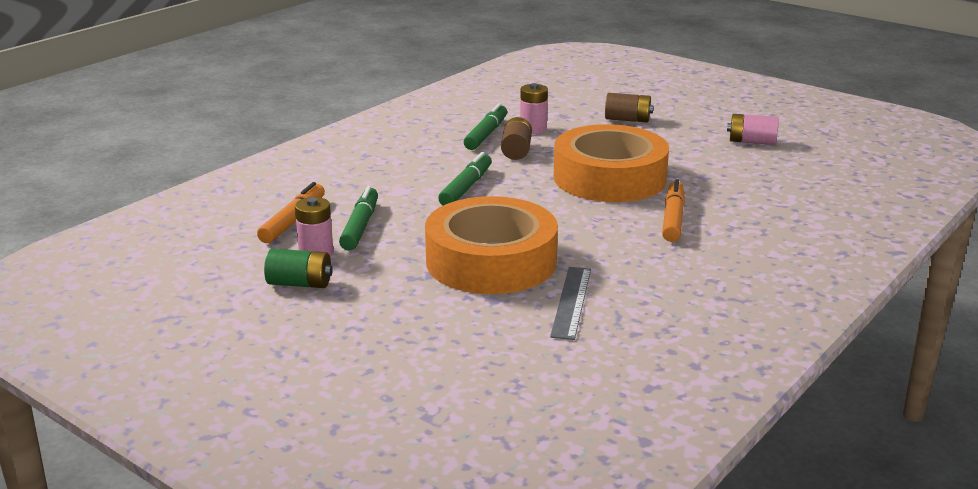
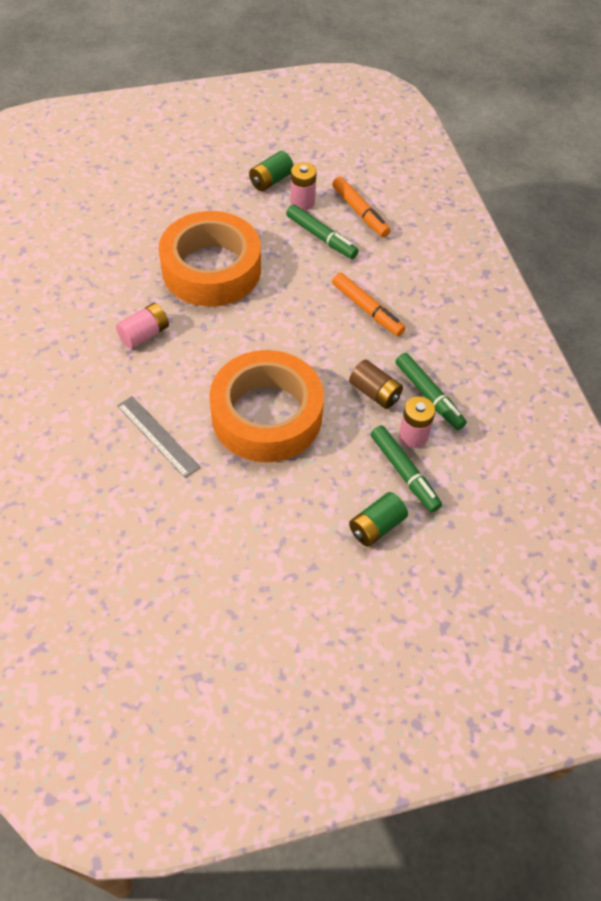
camera: 125 degrees right, 30 degrees up
(466, 187) = (331, 320): green marker -> green marker (404, 473)
(571, 302) = (127, 273): grey ruler -> grey ruler (158, 436)
(627, 119) = (376, 526): brown battery -> green battery
(673, 219) = (165, 400): orange marker -> orange marker (367, 309)
(751, 142) = (237, 584): pink battery -> pink battery (144, 334)

